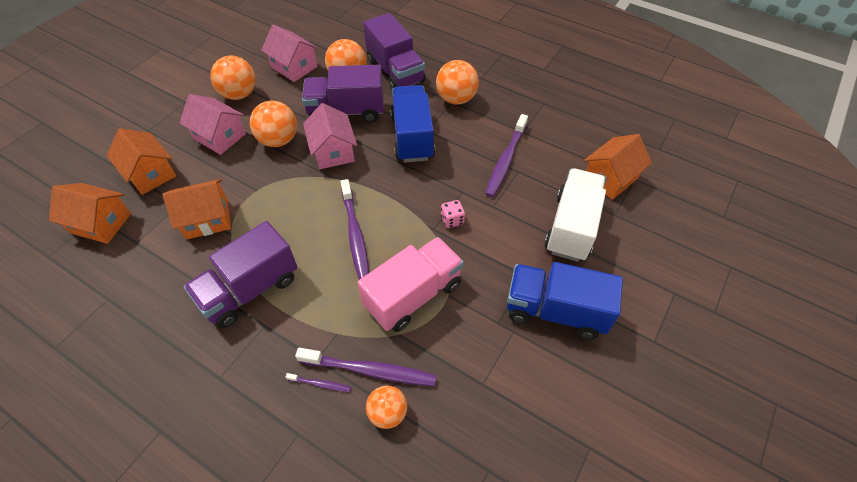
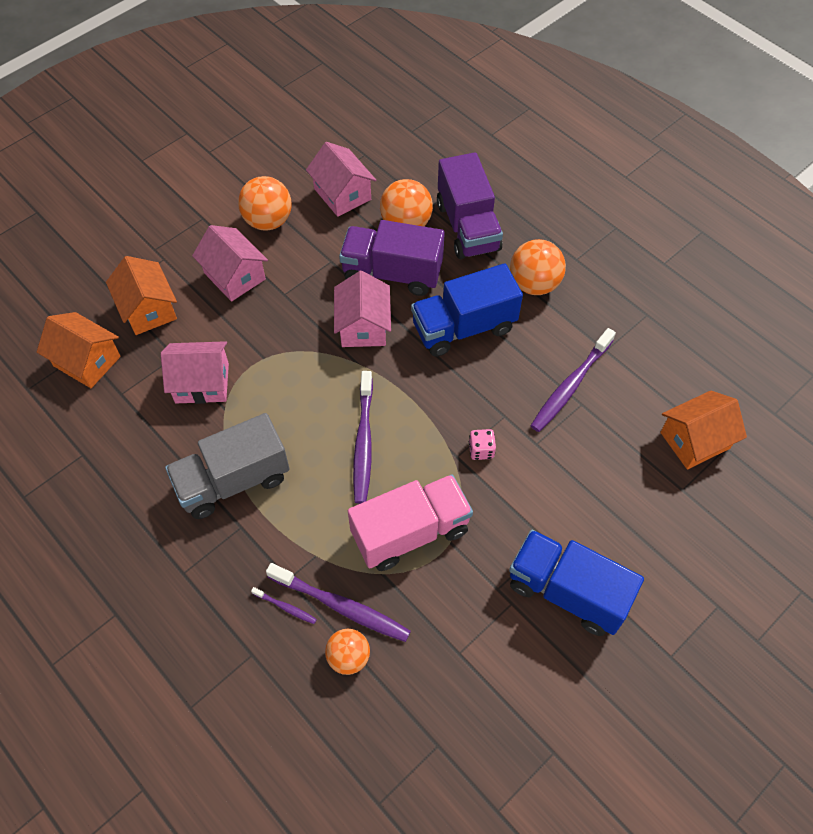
camera: 15 degrees right, 5 degrees up
(207, 219) = (202, 383): orange house -> pink house
(250, 289) = (233, 481): purple truck -> grey truck
(278, 140) = (302, 296): orange ball -> none
(412, 137) = (464, 327): blue truck -> blue truck turned 120 degrees counterclockwise
(571, 227) = (622, 493): white truck -> none

